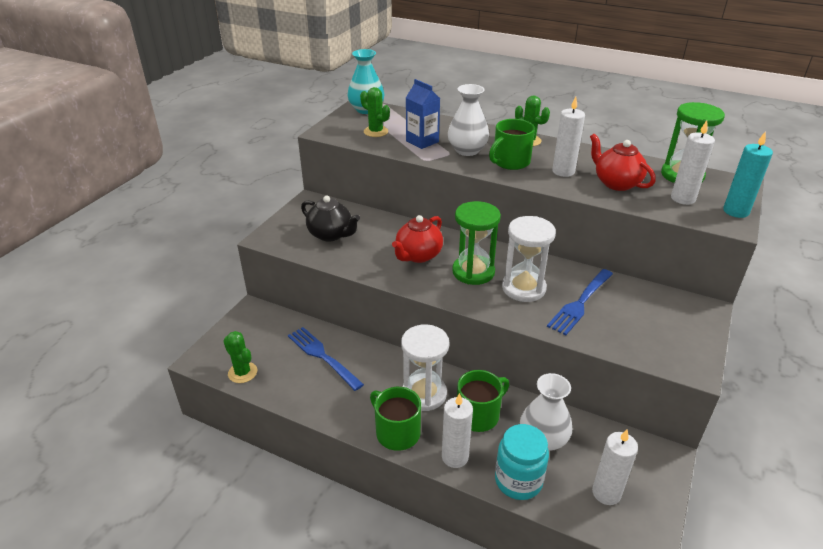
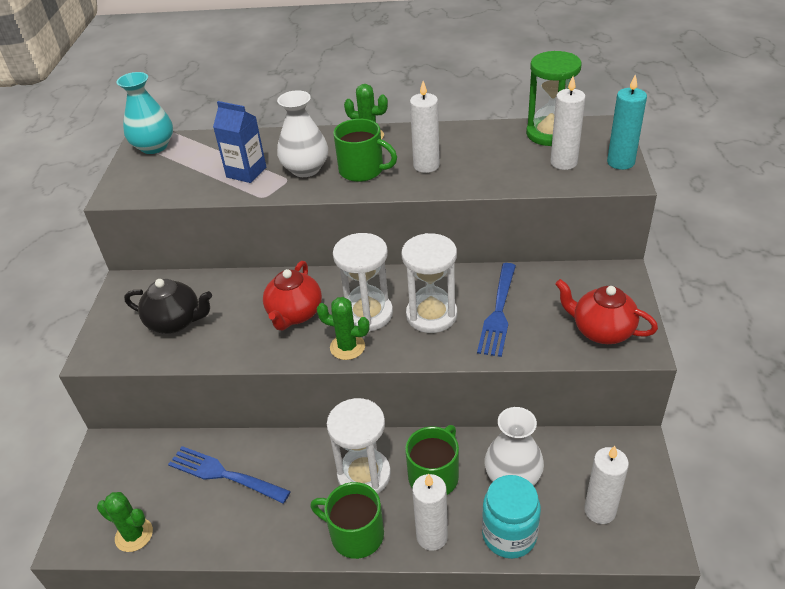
camera: 20 degrees left, 5 degrees up
(376, 132) = (182, 175): green cactus -> green cactus (347, 347)
(473, 272) = (367, 314): green hourglass -> white hourglass
(510, 162) = (362, 170): green mug -> green mug turned 90 degrees counterclockwise
(616, 183) = (488, 164): red teapot -> red teapot (601, 331)

